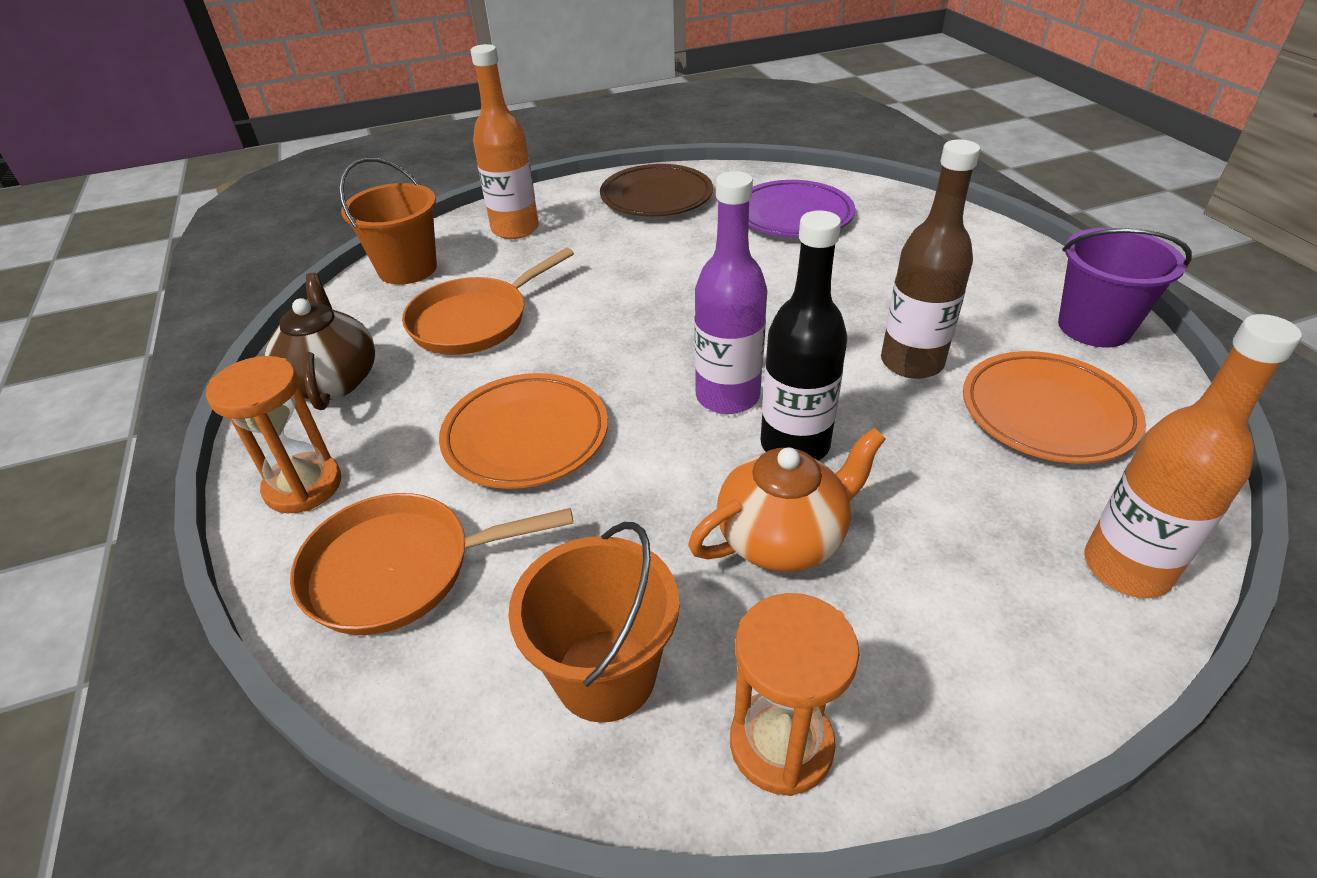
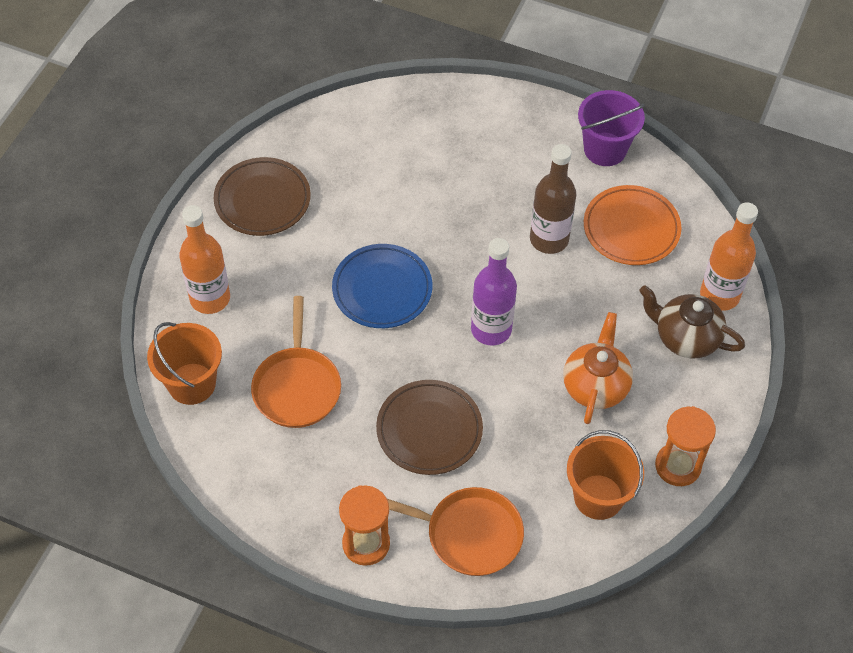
camera: 50 degrees left, 15 degrees up
(333, 381) = (281, 486): brown teapot -> brown teapot (686, 338)
(399, 569) = (468, 534): orange pan -> orange pan turned 105 degrees counterclockwise
(526, 436) = (429, 430): orange plate -> brown plate
(663, 301) = (382, 289): none -> blue plate
(793, 215) = (370, 159): purple plate -> none
(794, 445) = (550, 334): black bottle -> none

